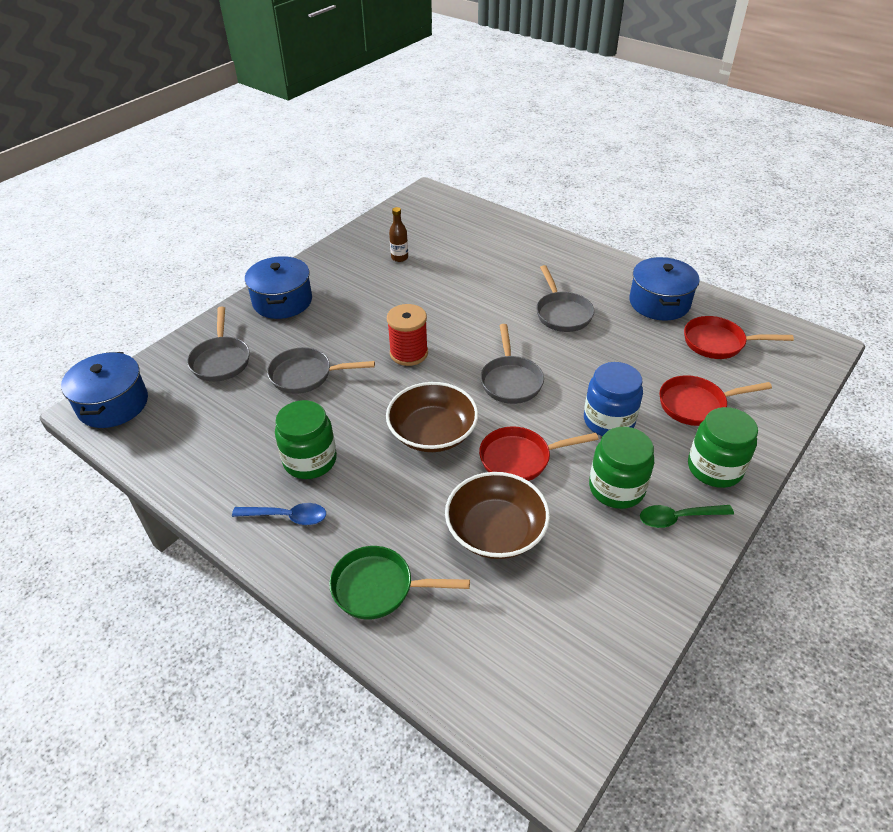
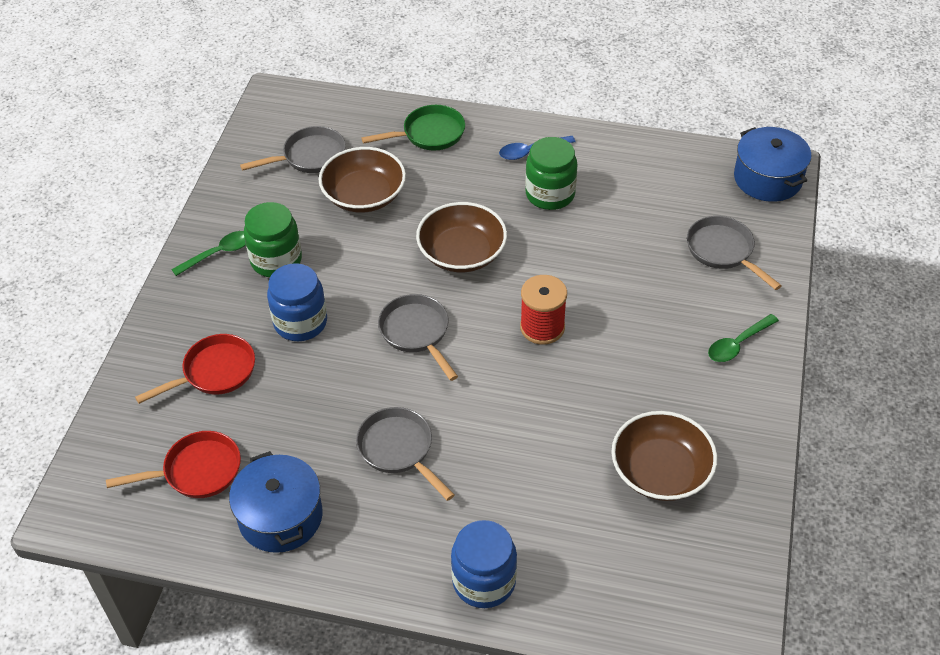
camera: 155 degrees right, 5 degrees up
(282, 301) = (738, 344): blue pot -> green spoon
(306, 375) = (624, 265): grey pan -> grey pan (309, 157)
(399, 257) = (661, 471): brown bottle -> brown bowl
(520, 458) = (370, 257): red pan -> none
(540, 243) = (484, 581): none -> blue jar
(714, 468) = (190, 308): green jar -> none

